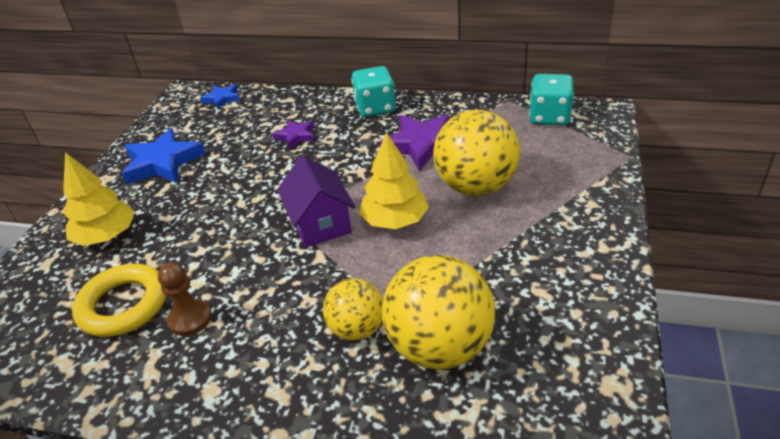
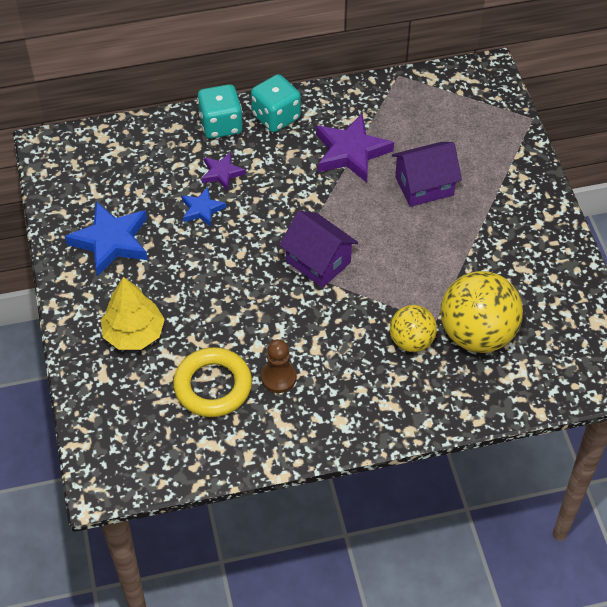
camera: 30 degrees left, 15 degrees up
(222, 99) = (100, 144): blue star -> blue star (202, 209)
(395, 220) = (378, 240): yellow tree -> none
(475, 187) = (424, 186): yellow ball -> purple house
(549, 117) = (445, 88): turquoise dice -> turquoise dice (221, 125)

